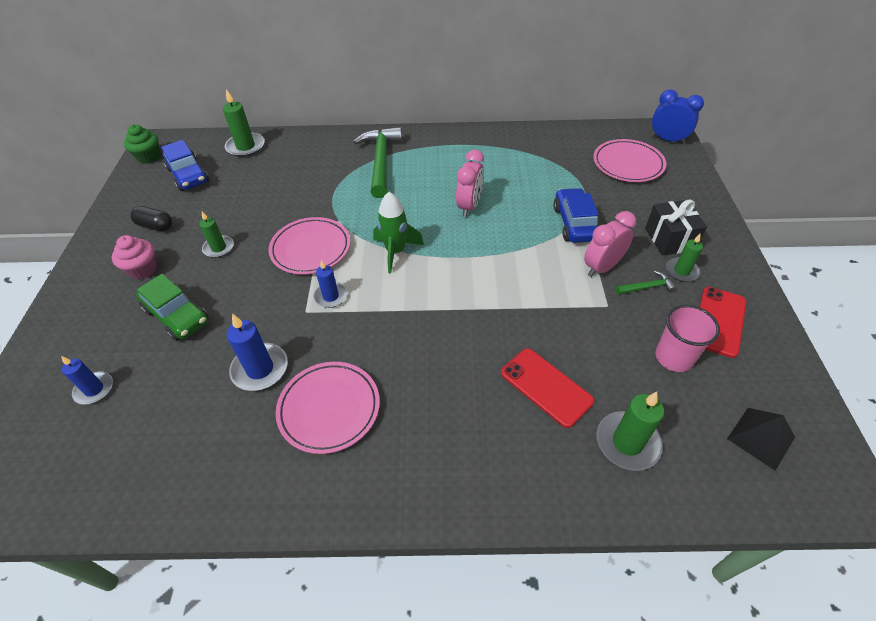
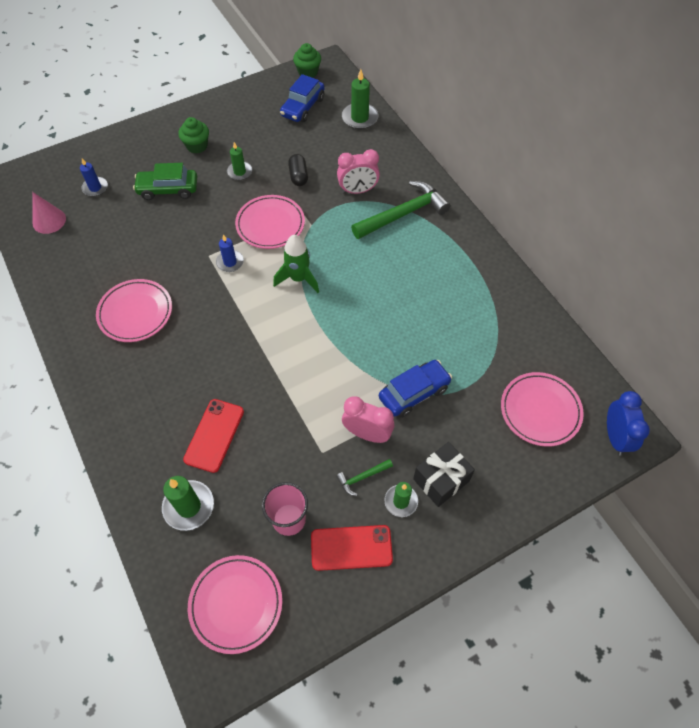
camera: 60 degrees right, 10 degrees up
(91, 464) = (49, 221): none -> pink cone
(143, 269) = (197, 146): pink cupcake -> green cupcake
(155, 226) = (240, 125): black capsule -> black capsule (298, 176)
(177, 316) = (168, 189): green car -> green car turned 75 degrees clockwise
(260, 369) = (148, 258): blue candle -> none
(469, 206) = (385, 304): pink clock -> pink clock (358, 191)
(647, 287) = (362, 477): green hammer -> green hammer turned 105 degrees clockwise
(761, 438) = (236, 604): black pyramid -> pink plate

